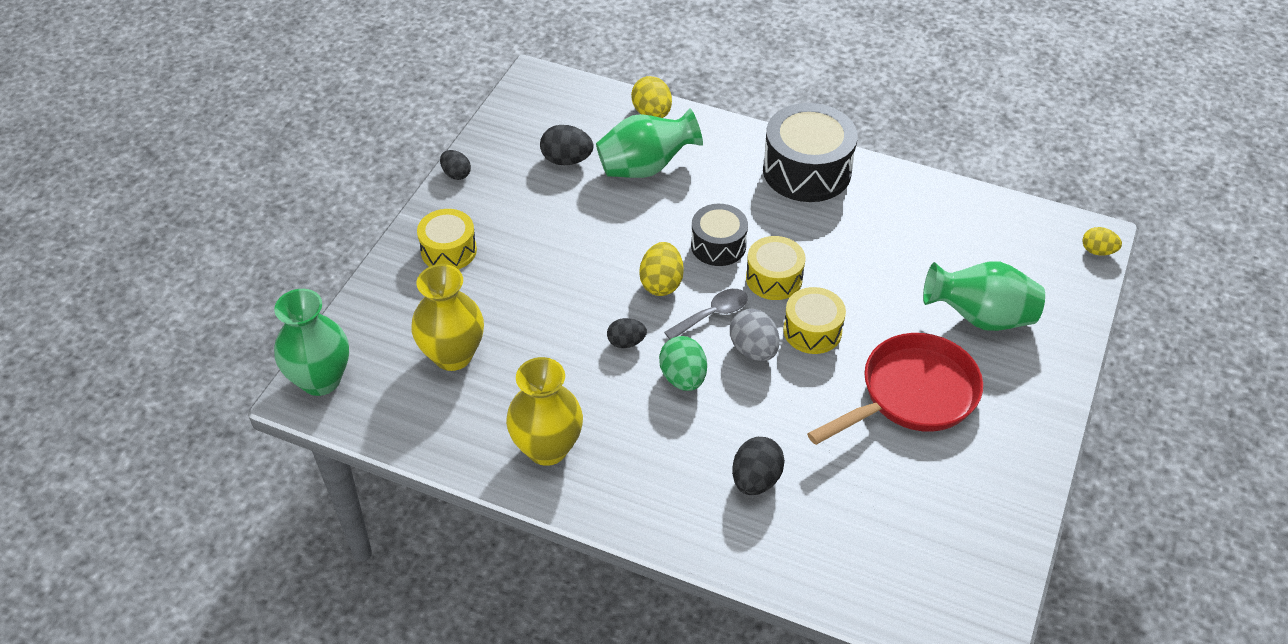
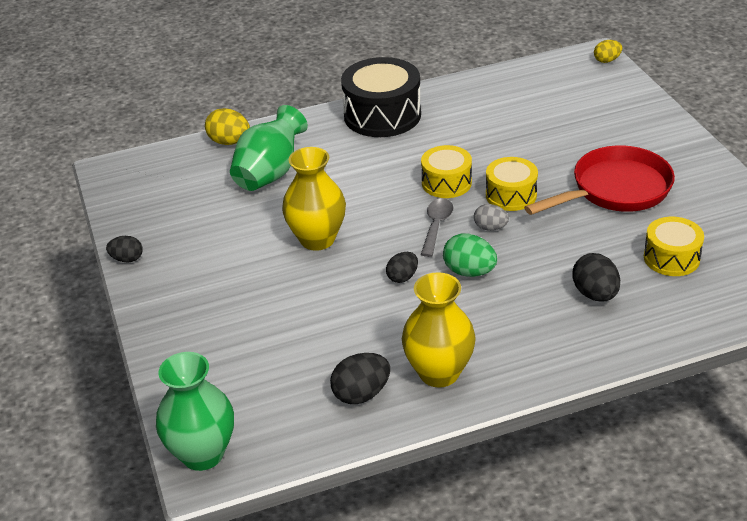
camera: 40 degrees left, 10 degrees down
(449, 250) = (190, 307): yellow drum -> yellow drum (671, 258)
(453, 355) = (288, 367): yellow vase -> yellow vase (317, 239)
(567, 160) = (204, 202): black egg -> black egg (361, 394)
(661, 283) = (377, 230): yellow egg -> none
(718, 245) = (384, 187): black drum -> none
(753, 350) = (490, 228): grey egg -> grey egg, size x0.66
(912, 395) = (615, 190): red pan -> red pan turned 45 degrees clockwise
(980, 317) = (594, 129): green vase -> none

